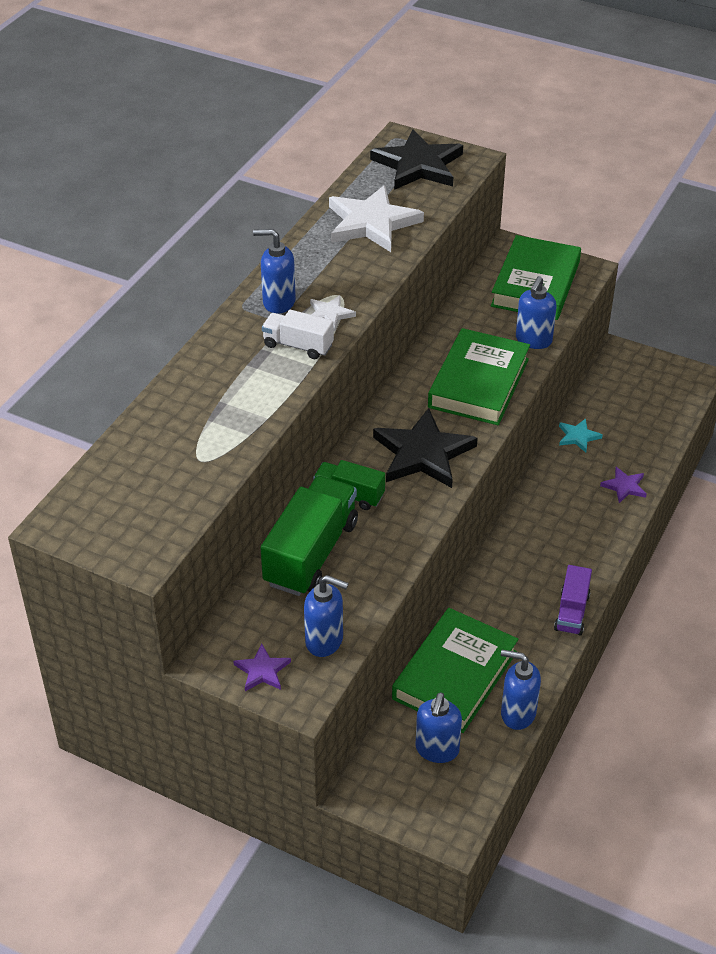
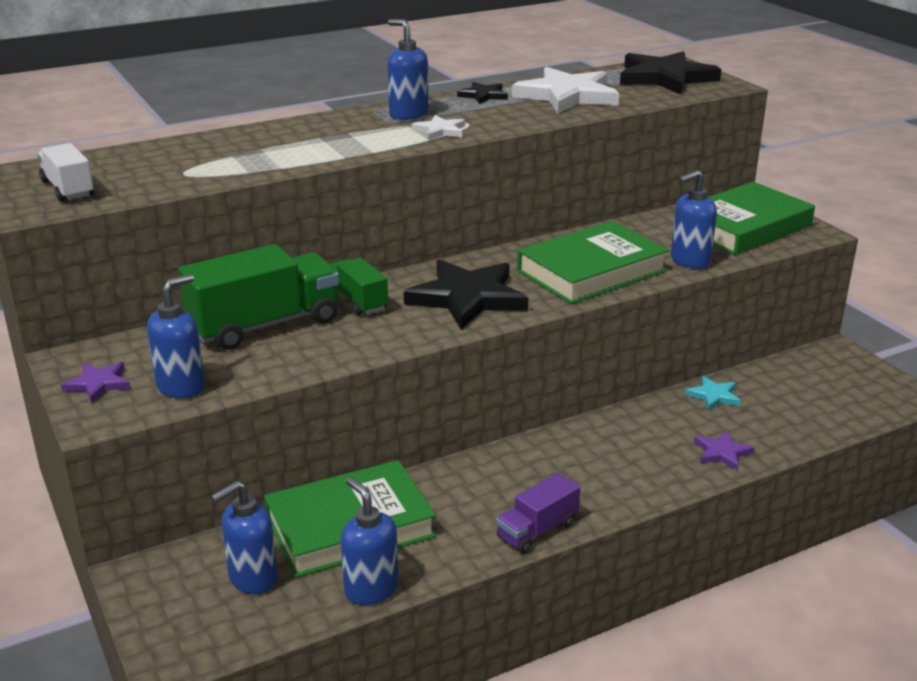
camera: 35 degrees right, 15 degrees down
(298, 346) = (381, 139): white truck -> white truck (68, 189)
(306, 249) = (483, 95): none -> black star
(325, 641) = (181, 387): blue soap dispenser -> blue soap dispenser turned 105 degrees counterclockwise

